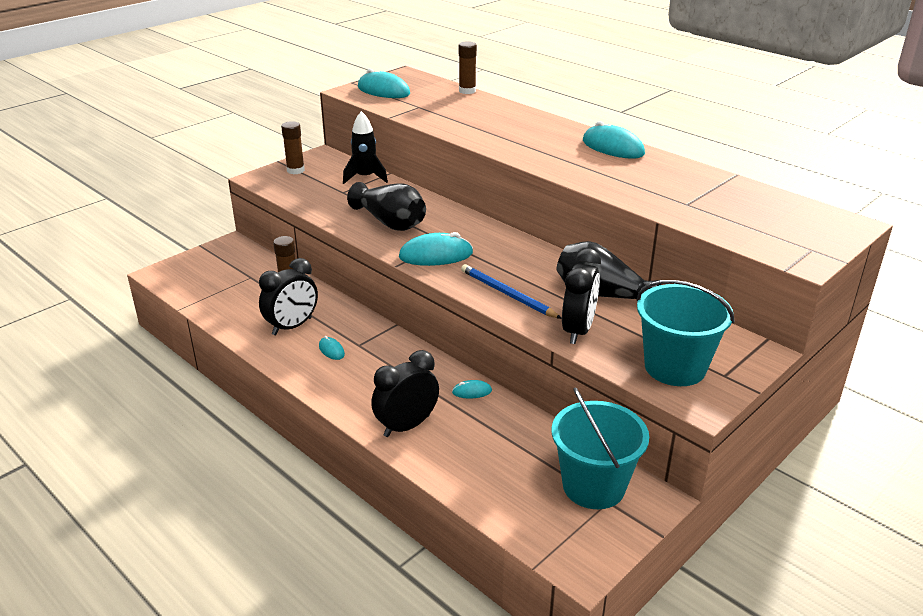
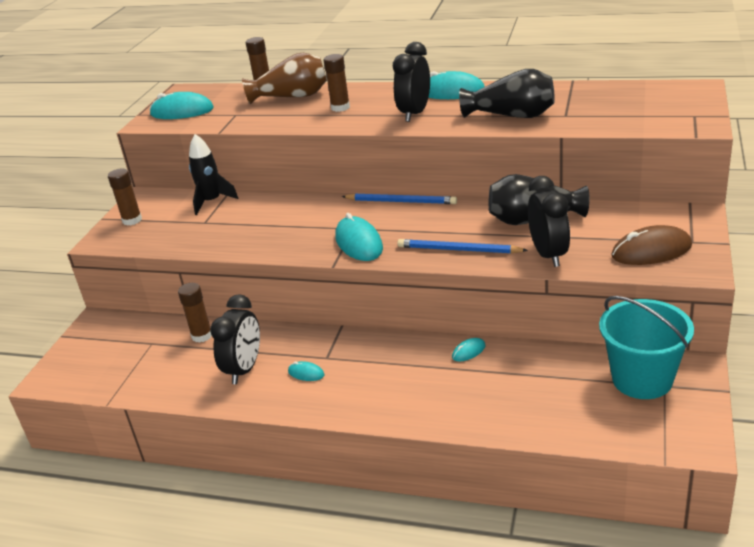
camera: 25 degrees left, 0 degrees up
(390, 222) = (283, 231): black vase -> black vase (512, 116)
(406, 426) = (444, 405): black clock -> black clock (414, 113)
(436, 255) = (359, 243): turquoise mouse -> turquoise mouse turned 75 degrees counterclockwise
(478, 107) = (292, 97): none -> brown vase
(504, 129) = (340, 107): none -> brown glue stick
(508, 234) = (401, 201): none -> blue pencil
(675, 367) = (651, 251): turquoise bucket -> brown mouse

